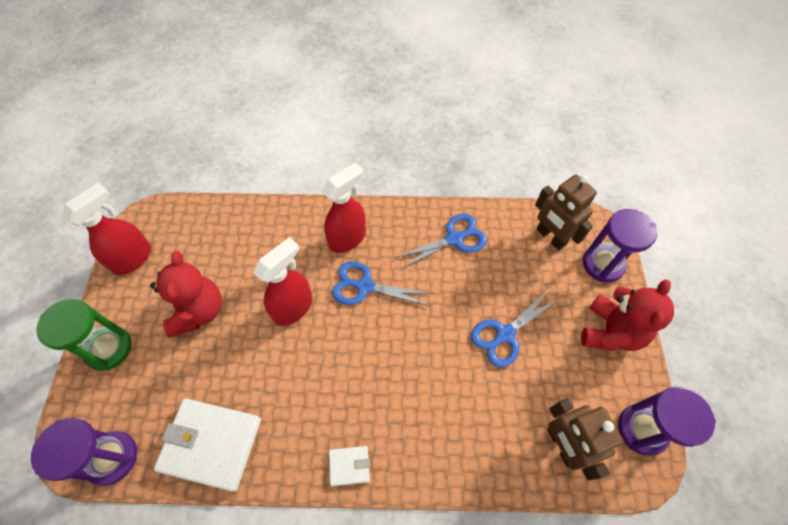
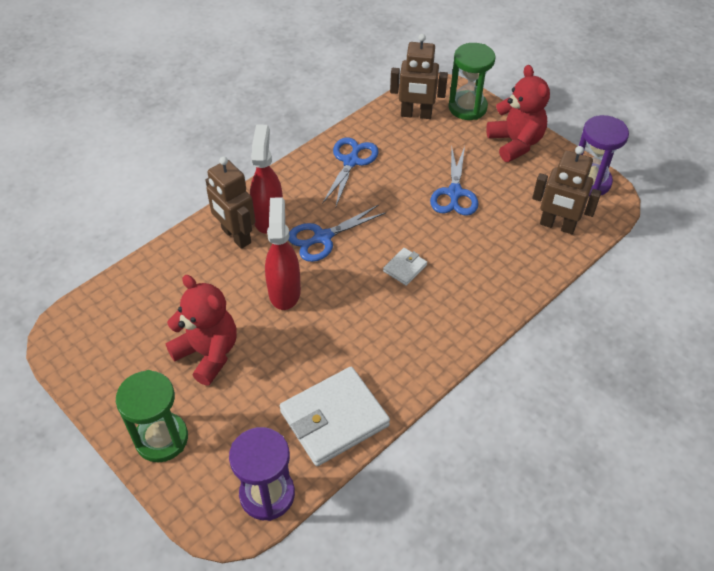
camera: 45 degrees left, 10 degrees down
(133, 258) = (92, 367): red spray bottle -> none
(311, 235) = (236, 236): none -> brown robot
(349, 466) = (446, 345): white wallet -> white wallet (405, 268)
(603, 264) = (467, 108): purple hourglass -> green hourglass

